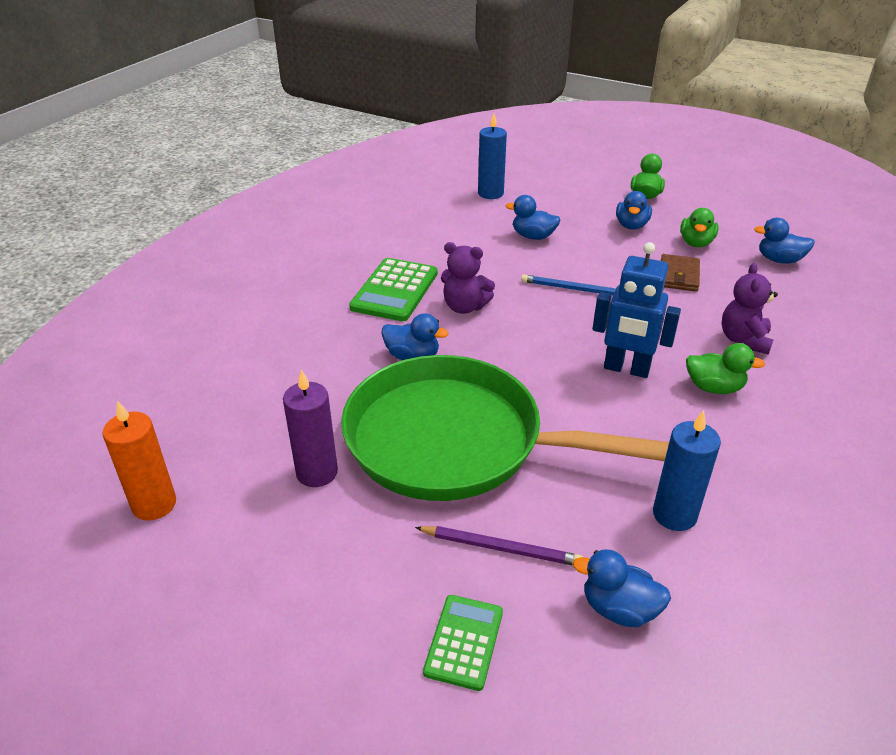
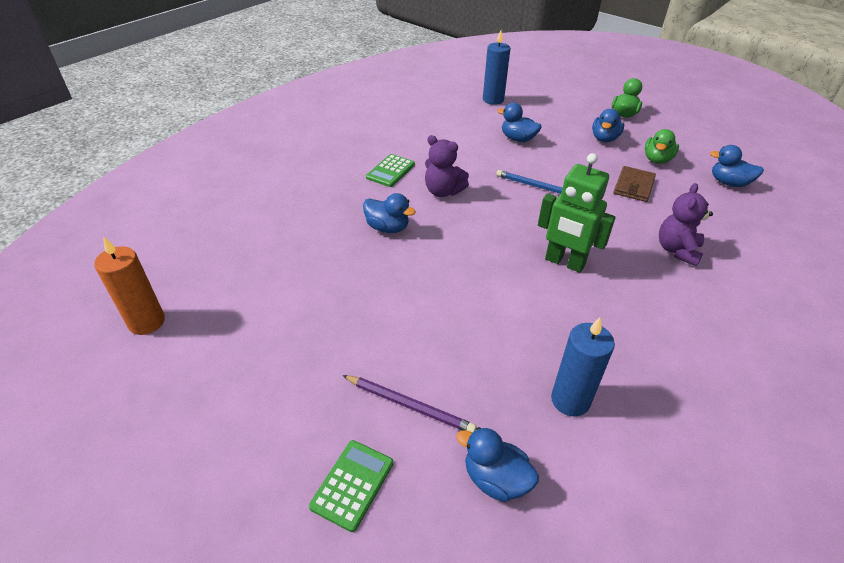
camera: 10 degrees right, 5 degrees up
(317, 472) = (280, 315): purple candle -> none
(395, 290) = (390, 171): green calculator -> green calculator, size x0.61
(455, 441) = (400, 304): green pan -> none
(626, 369) = (564, 262): blue robot -> green robot
(714, 388) = (638, 289): green duck -> none

